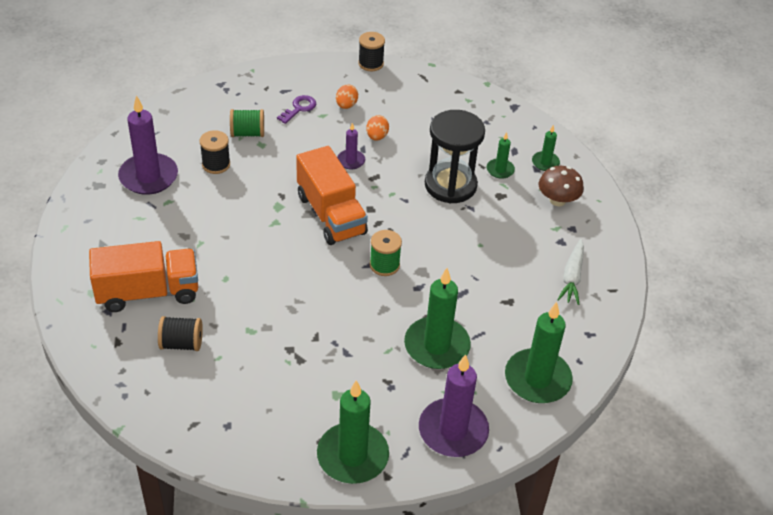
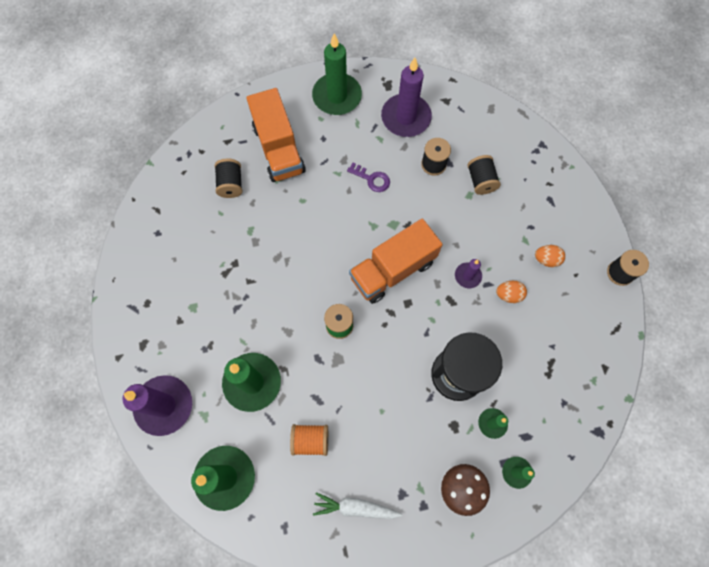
camera: 85 degrees right, 25 degrees up
(247, 133) = (481, 181): green spool -> black spool
(299, 108) = (529, 218): purple key -> purple key (372, 179)
(352, 456) = (135, 328): green candle -> green candle (337, 96)
(504, 303) = (310, 440): none -> orange spool

